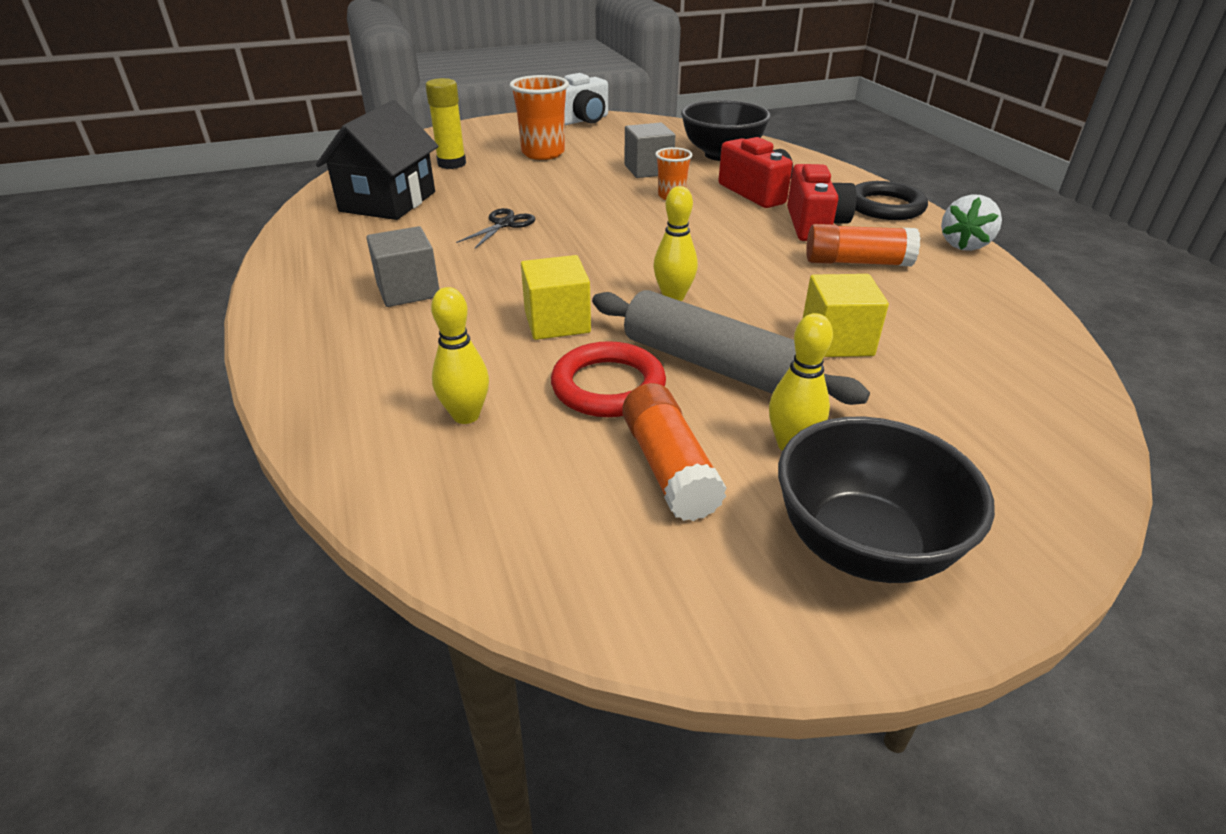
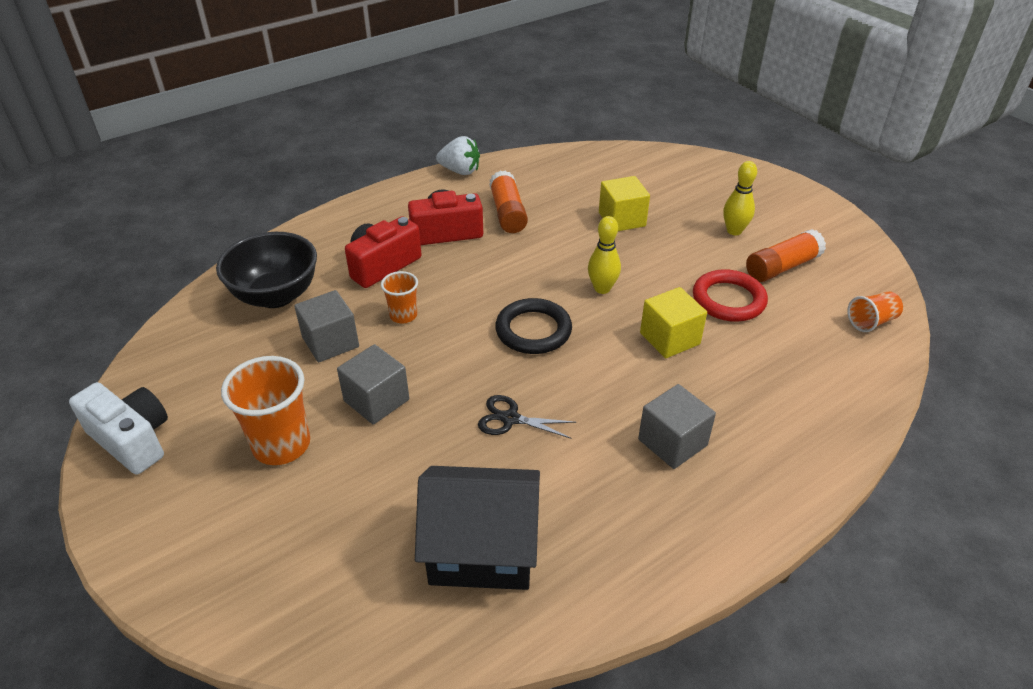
camera: 105 degrees left, 5 degrees up
(452, 164) = (334, 531): yellow glue stick -> none
(466, 415) = (800, 352): yellow bowling pin -> none
(479, 522) = (871, 322): none -> orange cup
(566, 181) = (376, 400): none -> grey cube
(715, 366) = (678, 261): grey rolling pin -> none
(862, 546) = (787, 210): black bowl -> none
(885, 206) = (398, 200): black ring -> black ring (533, 330)

